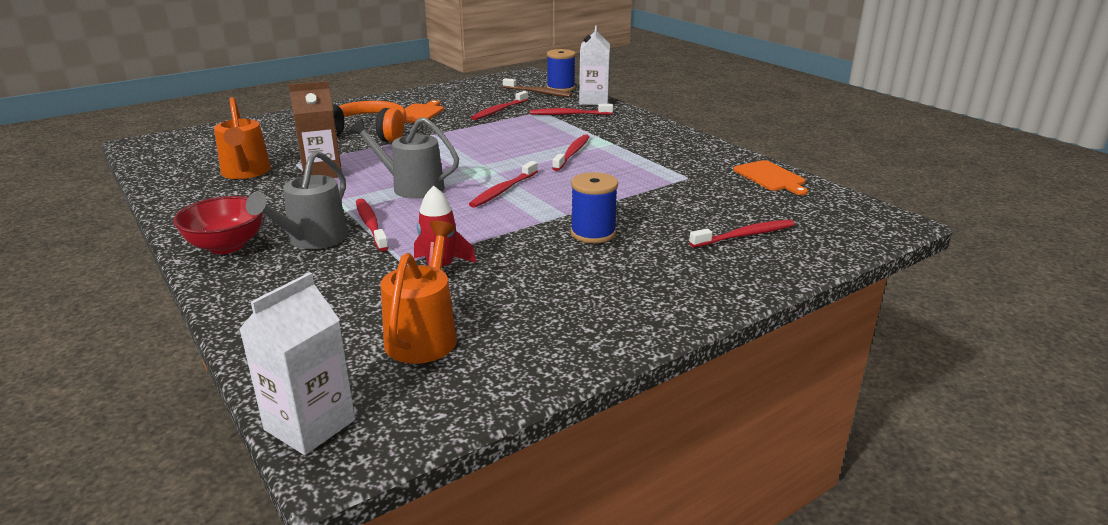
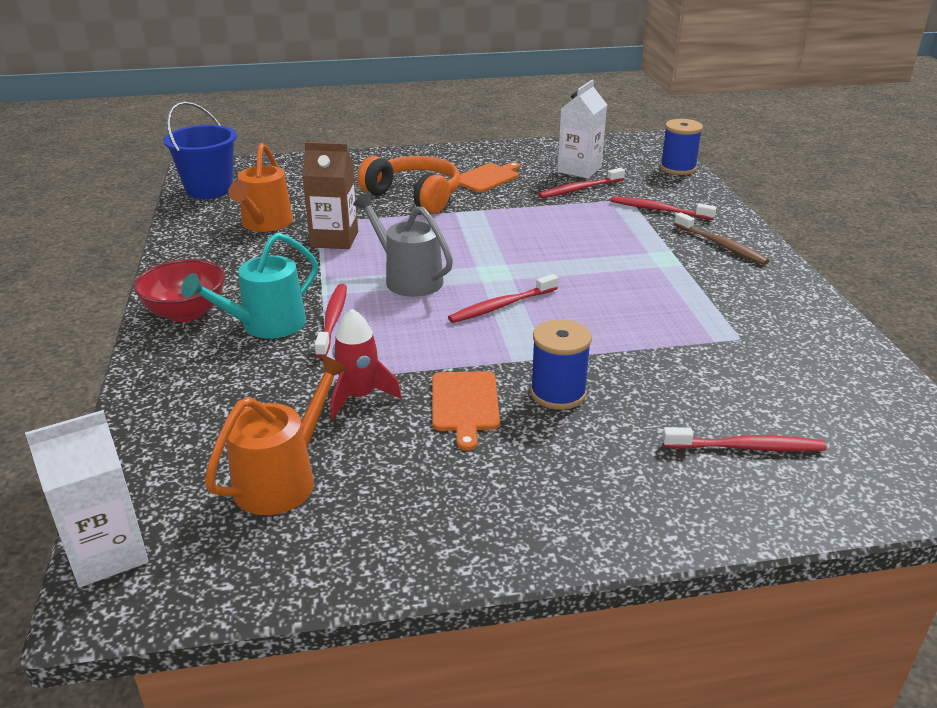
camera: 25 degrees right, 5 degrees up
(165, 157) = (209, 189): none -> blue bucket
(313, 239) = (266, 325): grey watering can -> turquoise watering can
(538, 93) = (645, 170): brown toothbrush -> brown toothbrush (721, 245)
(572, 153) = (620, 269): red toothbrush -> none
(593, 101) = (705, 195): white carton -> white carton (579, 170)
(770, 177) = (855, 364): orange cutting board -> orange cutting board (465, 404)

